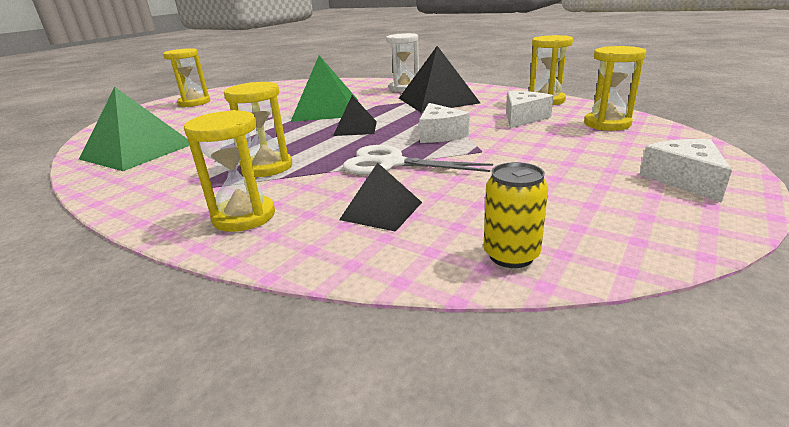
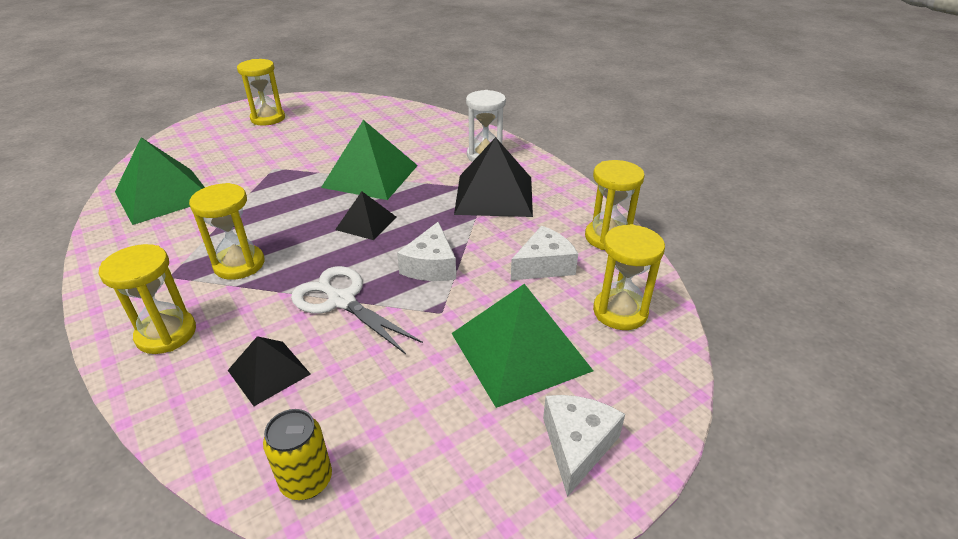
camera: 20 degrees right, 10 degrees up
(570, 153) = (520, 351): none -> green pyramid

